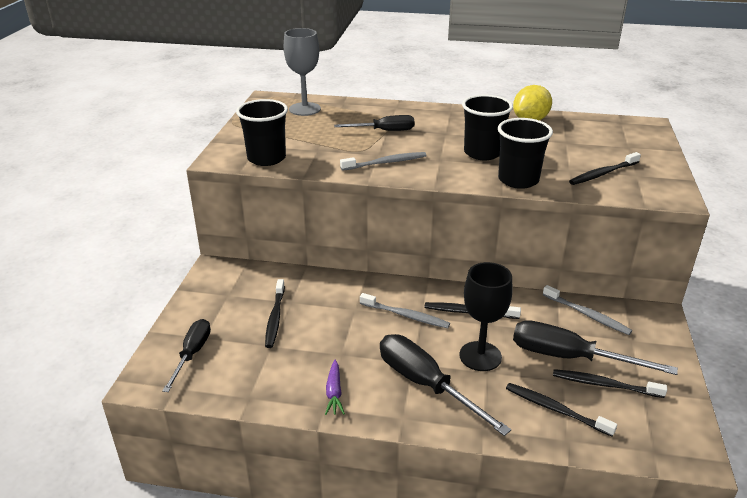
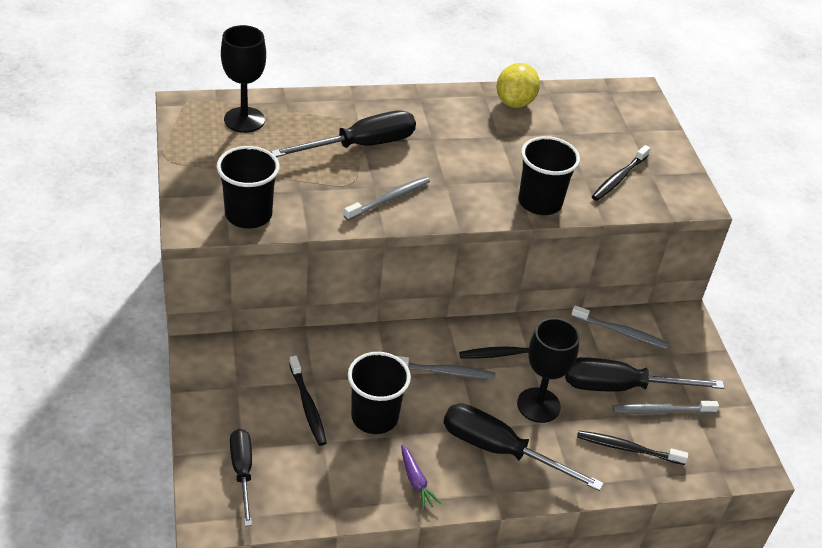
camera: 25 degrees left, 10 degrees up
(305, 109) = (244, 120): grey goblet -> black goblet
(384, 131) = (361, 145): black screwdriver -> black screwdriver, size x1.56
(482, 153) = (486, 166): black cup -> black cup (374, 417)
(604, 384) = (661, 411): black toothbrush -> grey toothbrush

